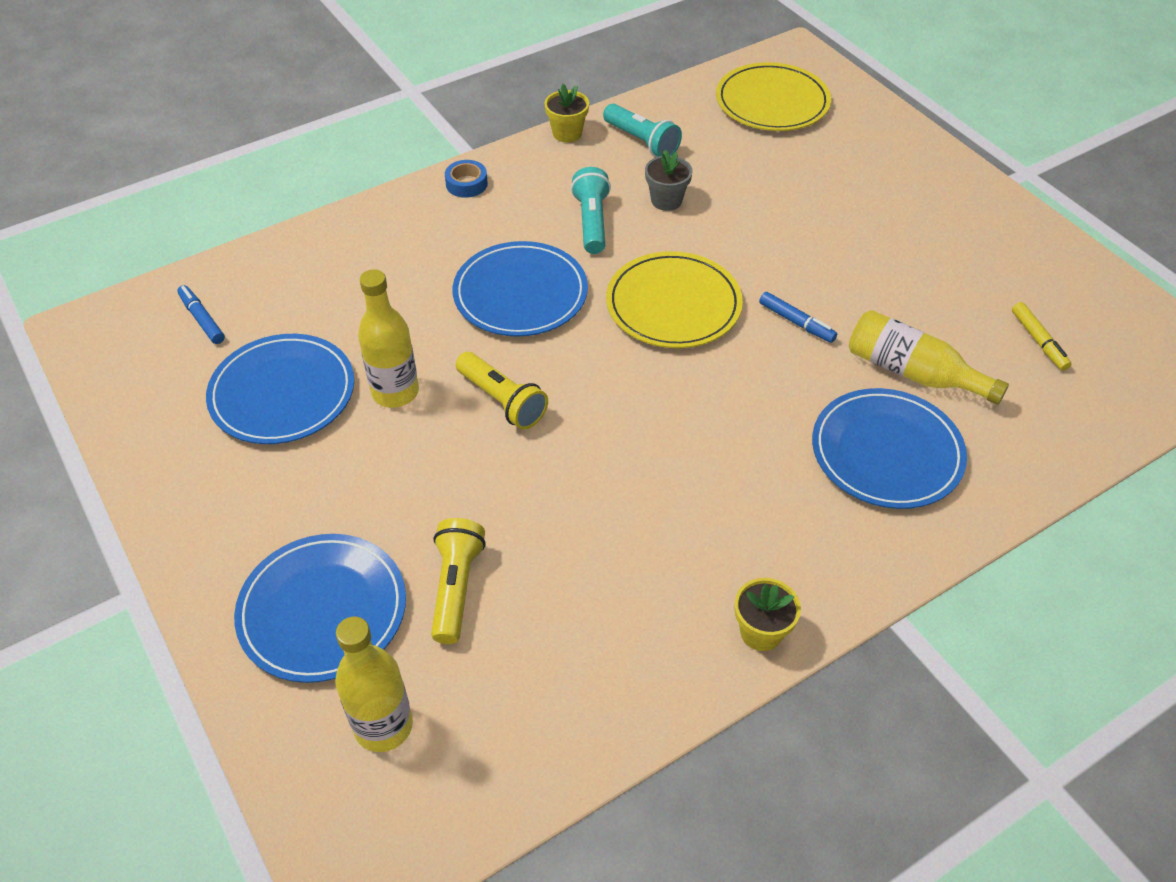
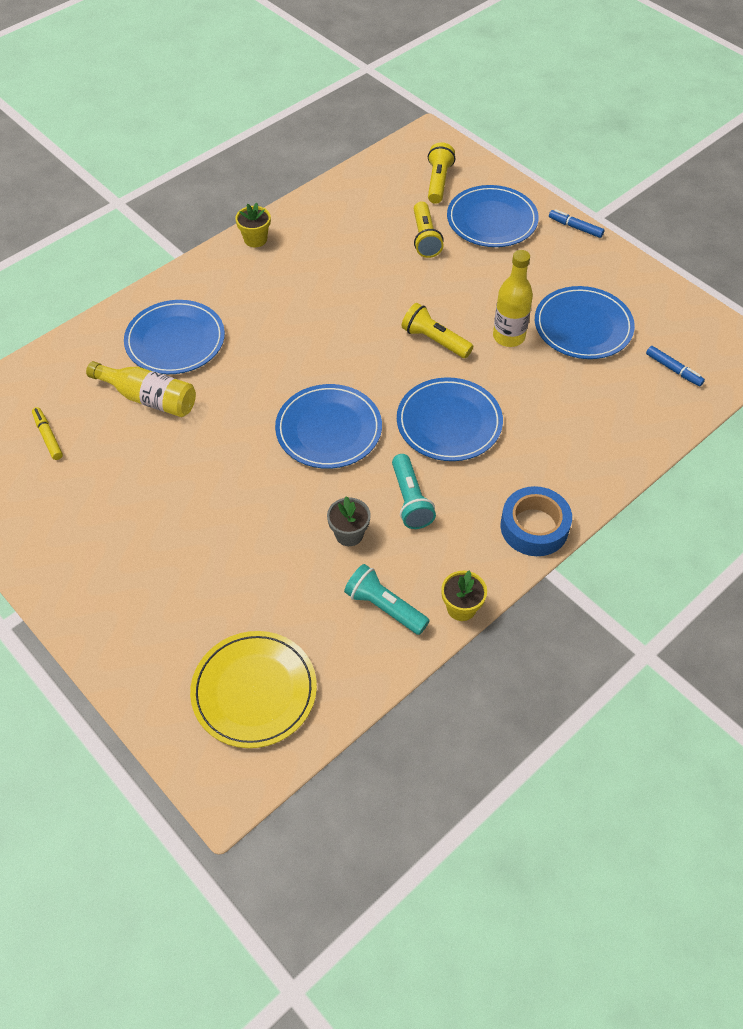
camera: 170 degrees right, 5 degrees up
(383, 726) = (438, 182): yellow bottle -> yellow flashlight
(466, 184) = (534, 527): blue tape -> blue tape, size x1.77
(673, 304) = (328, 429): yellow plate -> blue plate
(796, 322) = (233, 427): blue marker -> blue marker (575, 227)

